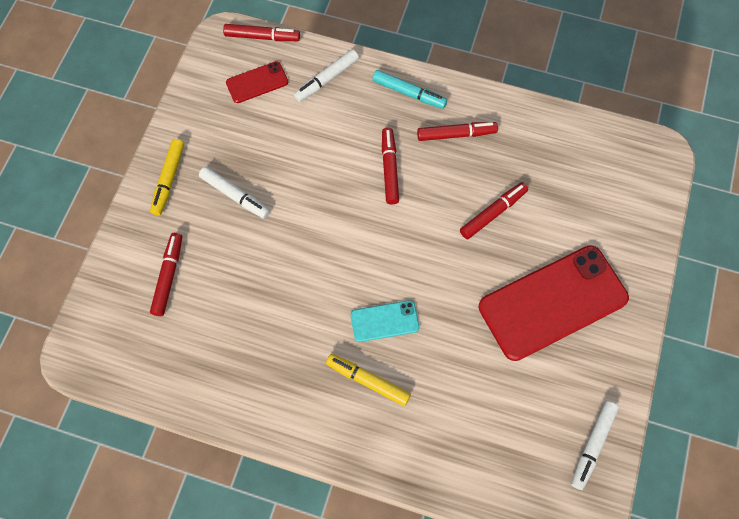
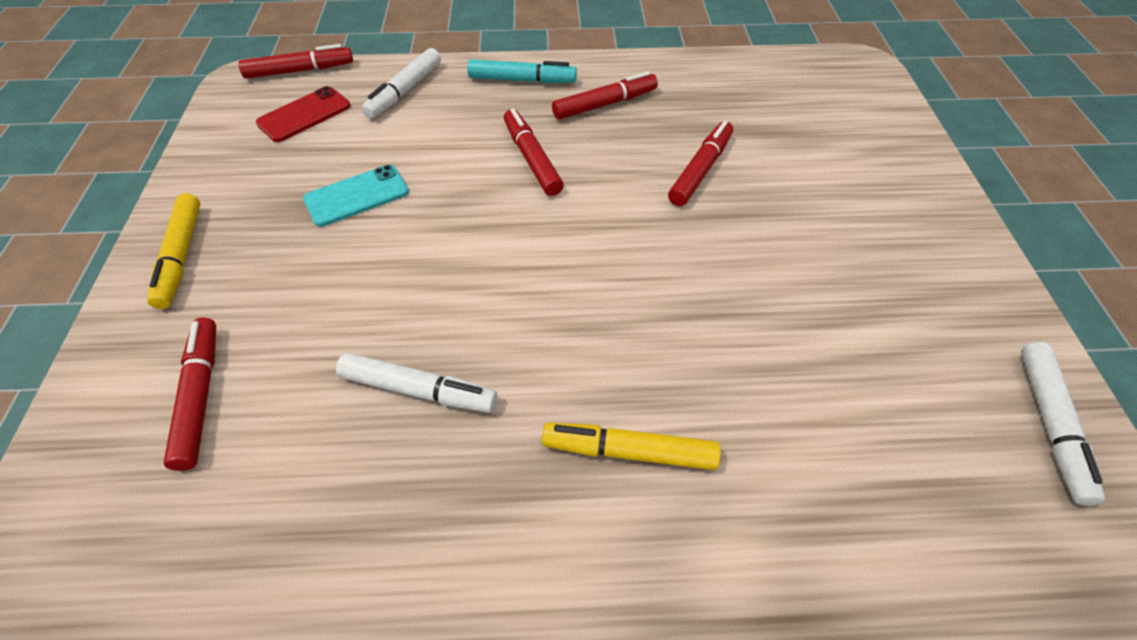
camera: 20 degrees left, 15 degrees down
(235, 195) = (302, 248): white marker -> white marker (418, 390)
(384, 321) = (614, 348): turquoise phone -> turquoise phone (357, 196)
(552, 302) = (848, 248): red phone -> none

